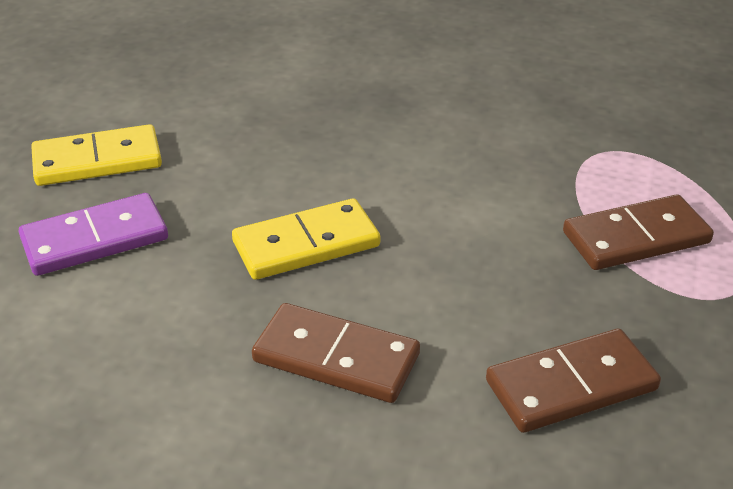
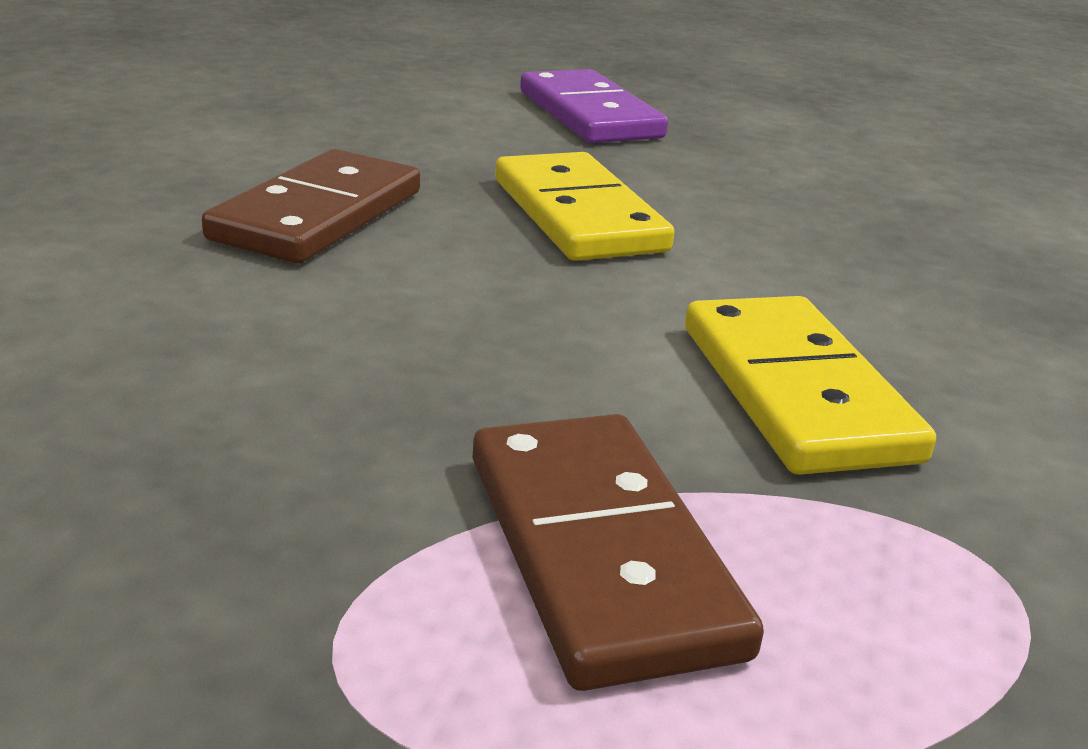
camera: 90 degrees right, 10 degrees down
(97, 161) = (757, 119): yellow domino -> yellow domino (795, 392)
(571, 385) = (150, 381): brown domino -> none

